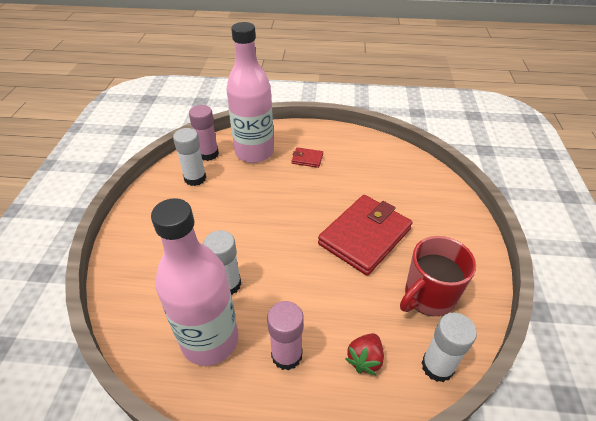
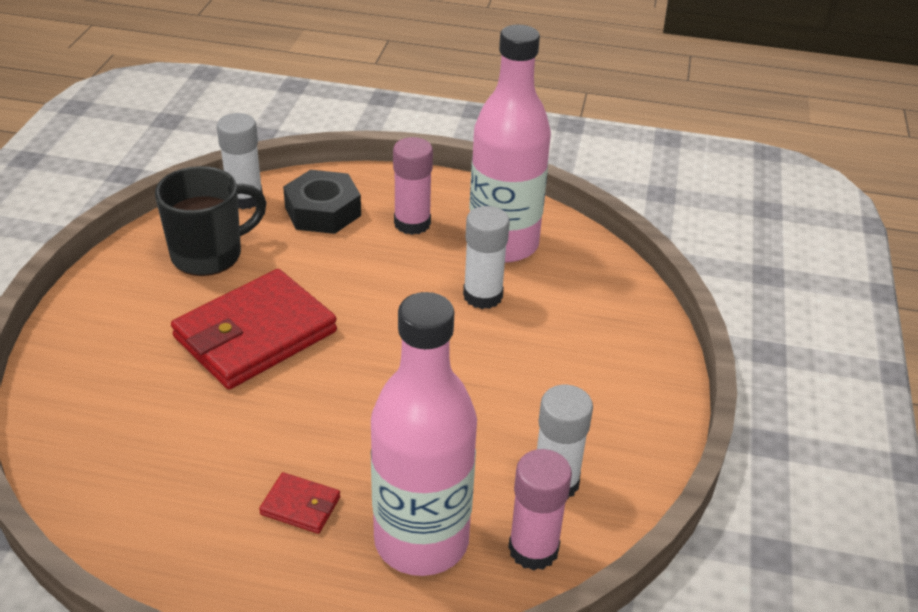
camera: 175 degrees left, 5 degrees down
(365, 359) = (323, 211): red strawberry -> black nut
(428, 296) = (209, 254): red mug -> black mug

